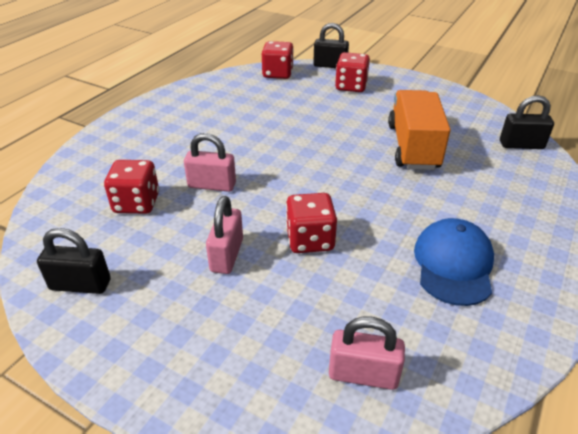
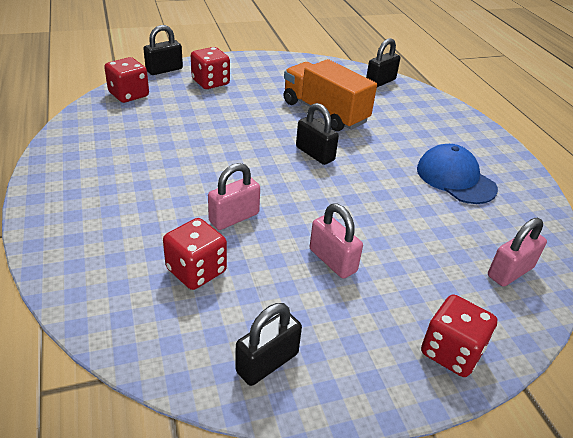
camera: 50 degrees left, 0 degrees up
(310, 240) = (364, 214): red dice -> red dice (451, 352)
(347, 174) = (315, 154): none -> black padlock

